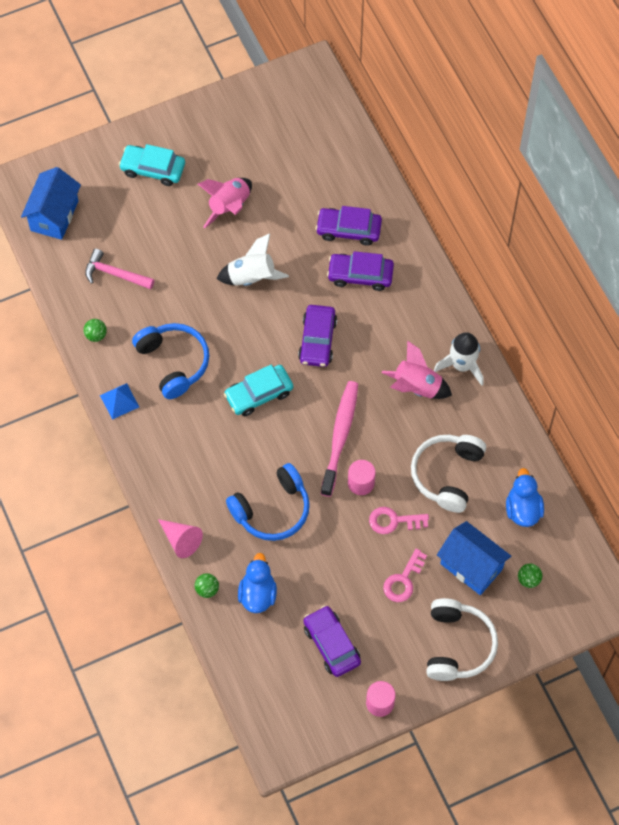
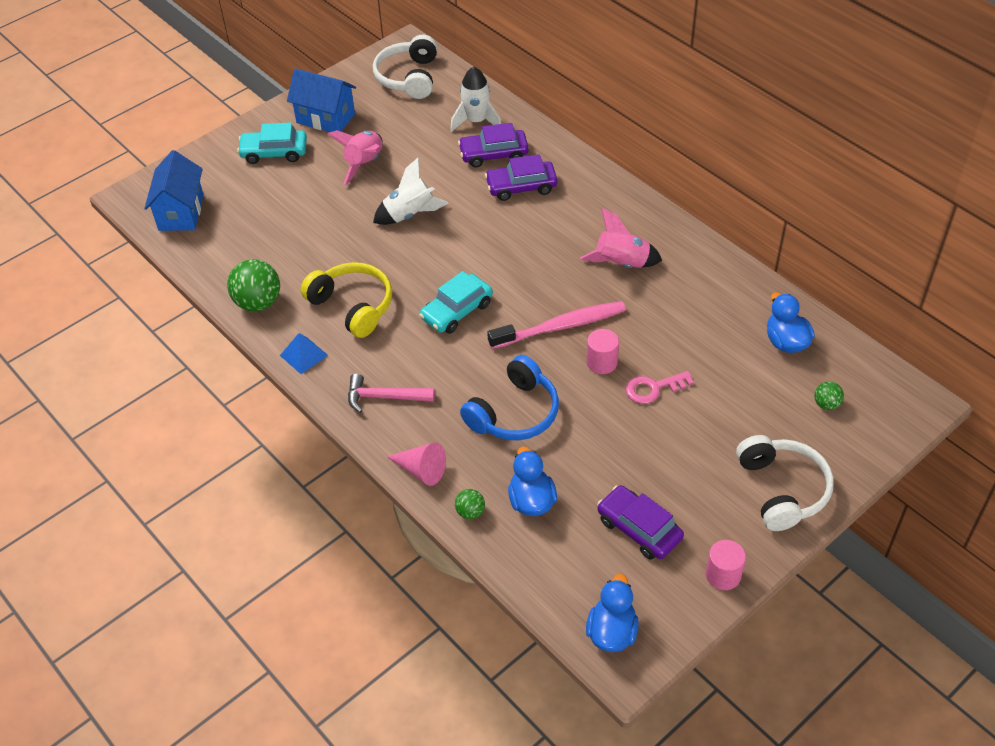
camera: 15 degrees left, 15 degrees down
(96, 335) = (258, 302): green ball -> green ball, size x1.96
(115, 274) = (262, 245): pink hammer -> pink hammer (384, 397)
(173, 362) = (352, 306): blue headphones -> yellow headphones
(278, 722) = (612, 632): none -> blue duck
(317, 340) = (500, 250): purple car -> none
(340, 436) = (560, 326): pink toothbrush -> pink toothbrush turned 75 degrees clockwise
(403, 580) = (691, 442): pink key -> none
(447, 475) = (690, 331): white headphones -> white headphones (409, 77)
(462, 365) = (659, 234): white rocket -> white rocket (476, 121)
(471, 566) = (758, 408): blue house -> blue house (325, 118)

